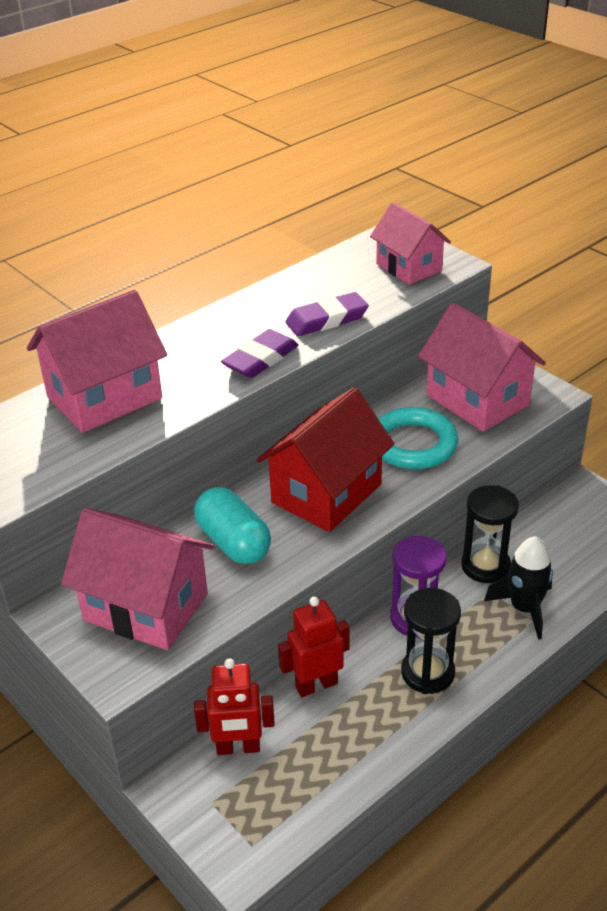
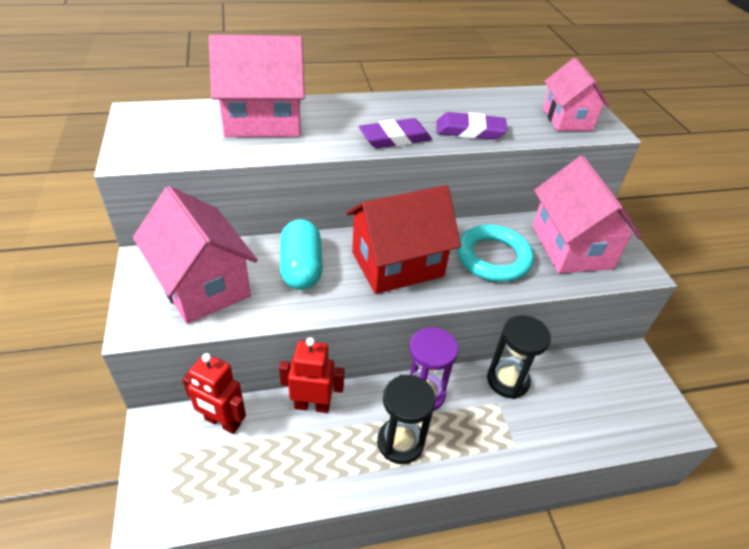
camera: 25 degrees right, 5 degrees up
(524, 608) = (516, 432): black rocket -> none

